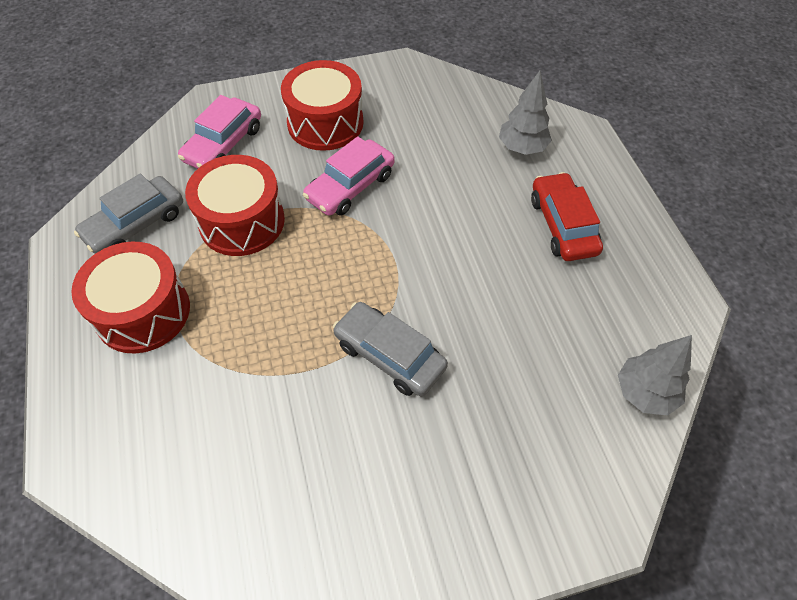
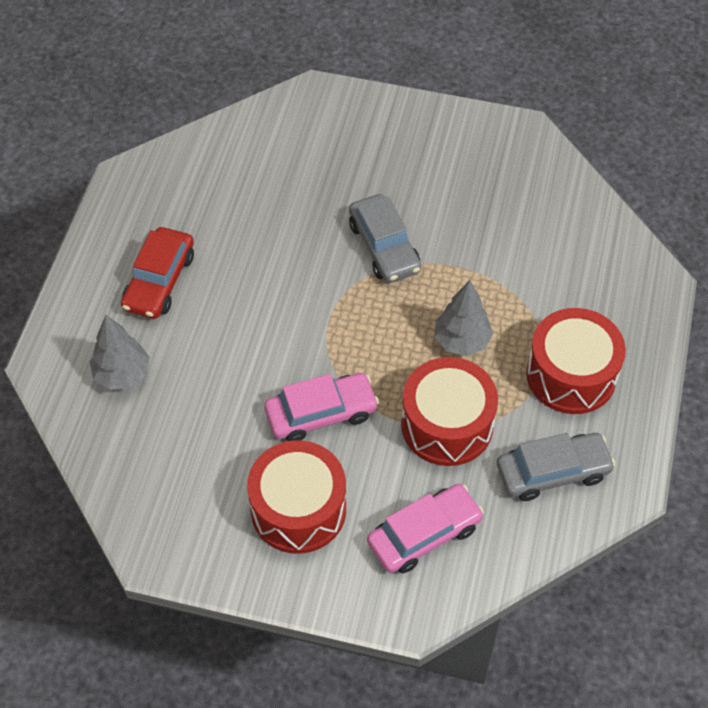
camera: 150 degrees left, 0 degrees up
(645, 393) = (220, 141): grey tree -> grey tree (461, 341)

